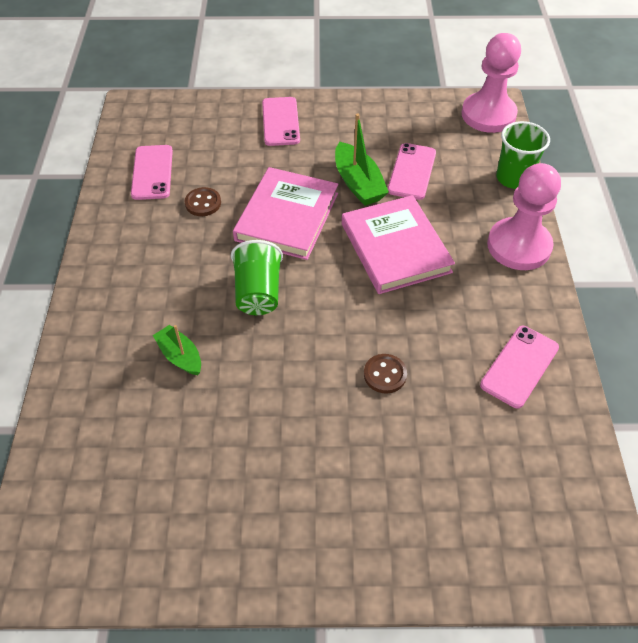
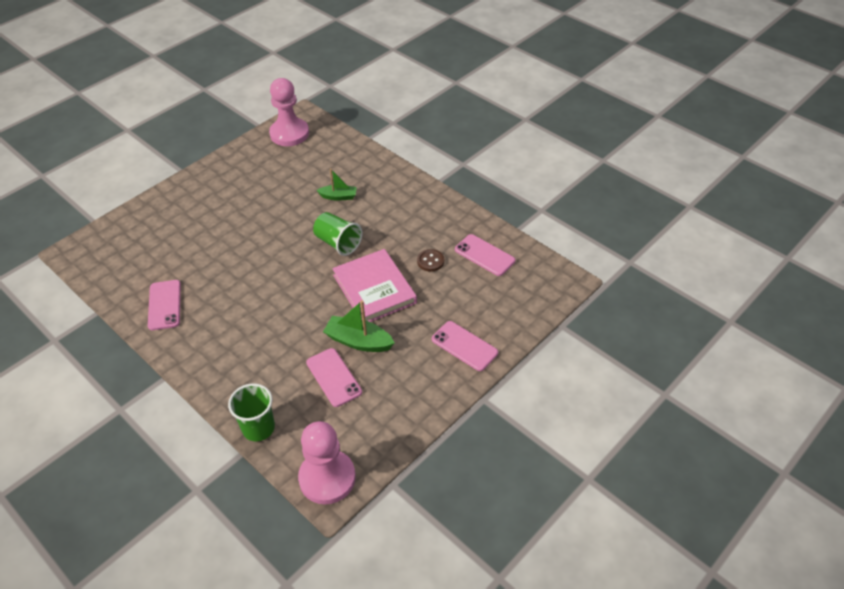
camera: 135 degrees right, 5 degrees down
(385, 374) = (233, 254): brown button -> none
(395, 248) = (291, 318): pink book -> none
(519, 246) = (215, 375): pink pawn -> pink pawn (289, 134)

